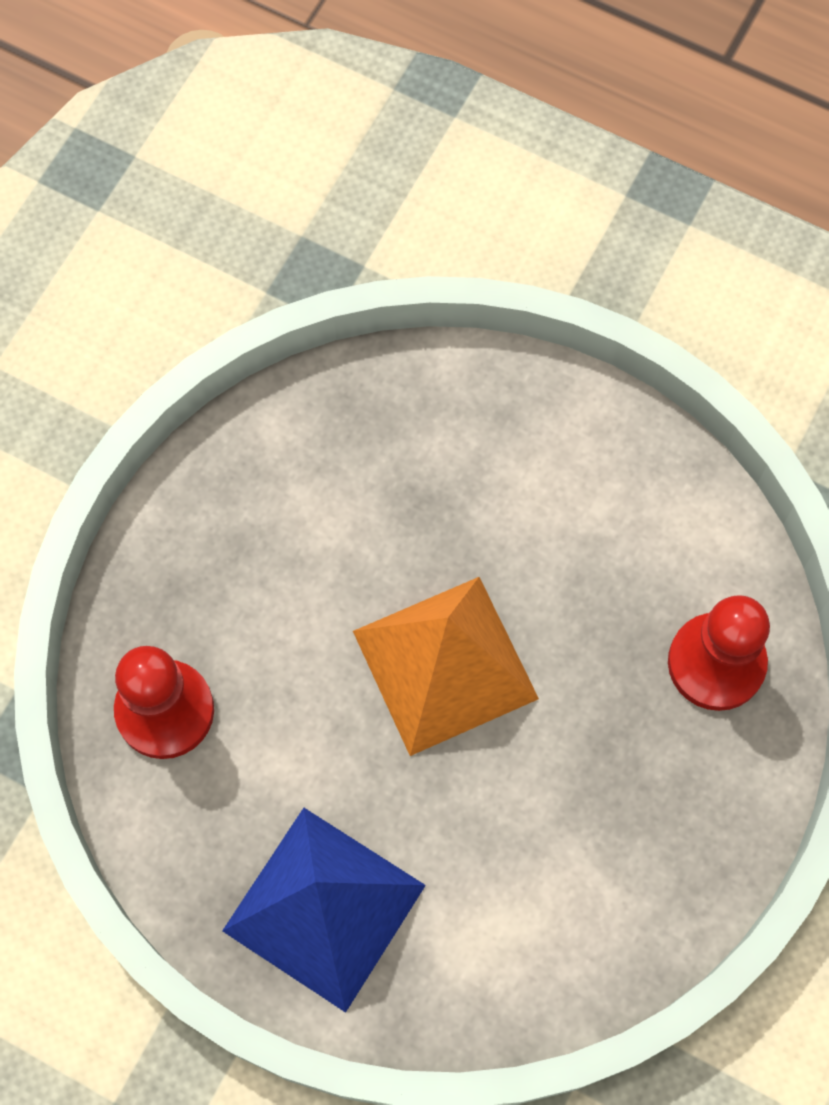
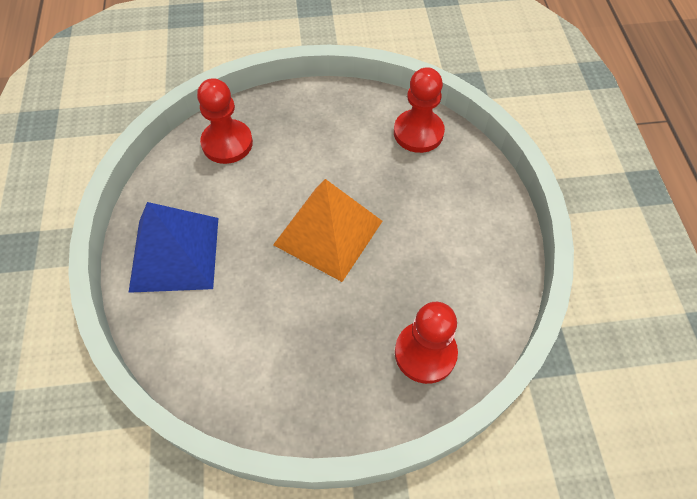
camera: 55 degrees right, 10 degrees down
(360, 415) = (418, 132): none -> red pawn

